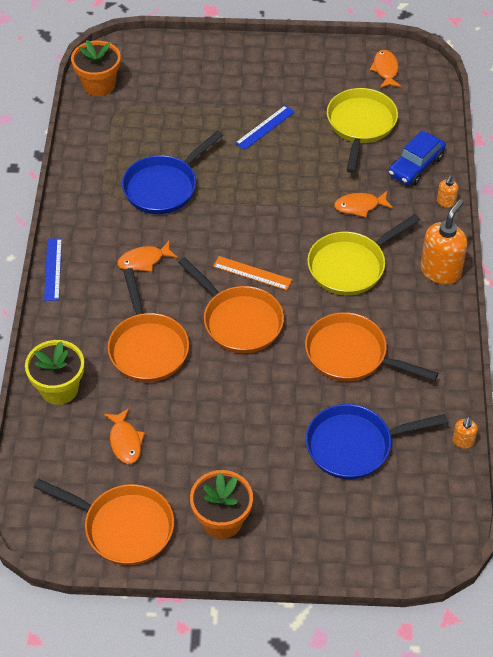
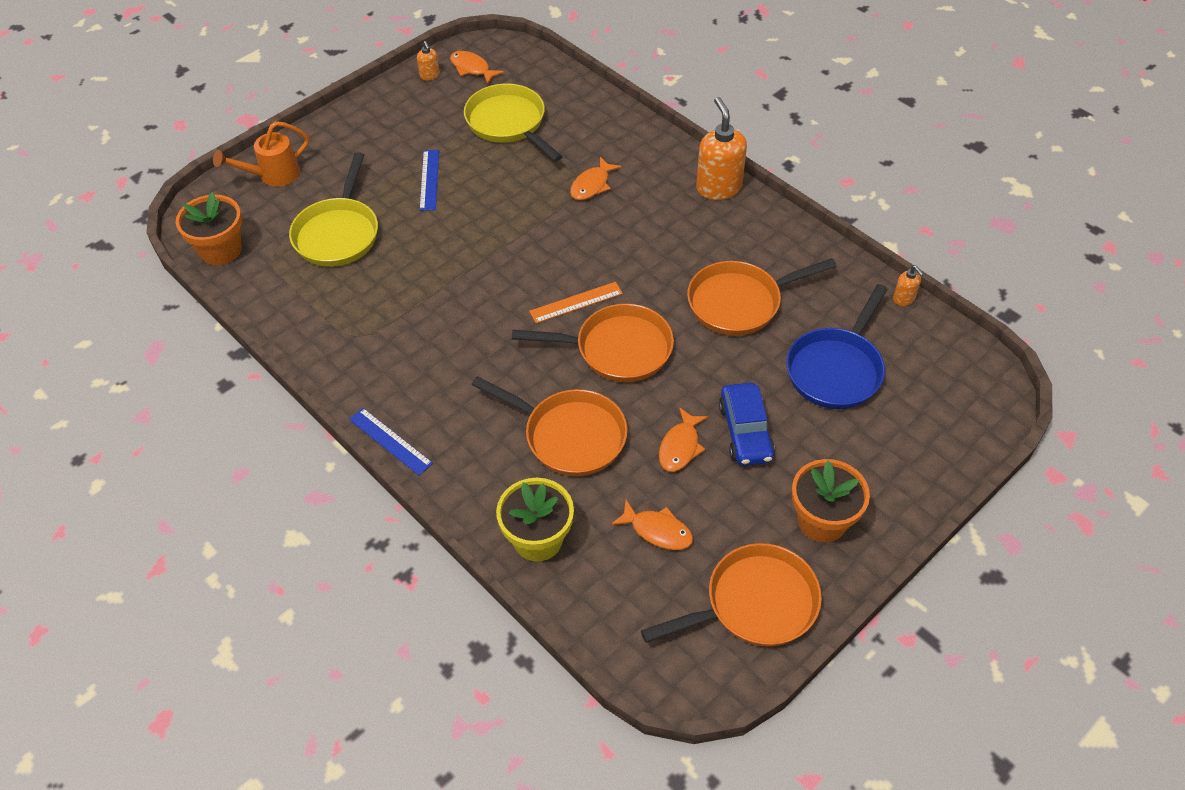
camera: 45 degrees left, 0 degrees up
(144, 260) = (467, 366): orange fish -> orange fish (680, 447)
(164, 187) = (402, 291): blue pan -> none
(179, 58) = (273, 176): none -> orange watering can
(350, 266) = (646, 235): yellow pan -> yellow pan (338, 233)
(416, 166) = (594, 124): blue car -> blue car (745, 432)
(446, 202) = (653, 134): orange soap dispenser -> orange soap dispenser (430, 76)

